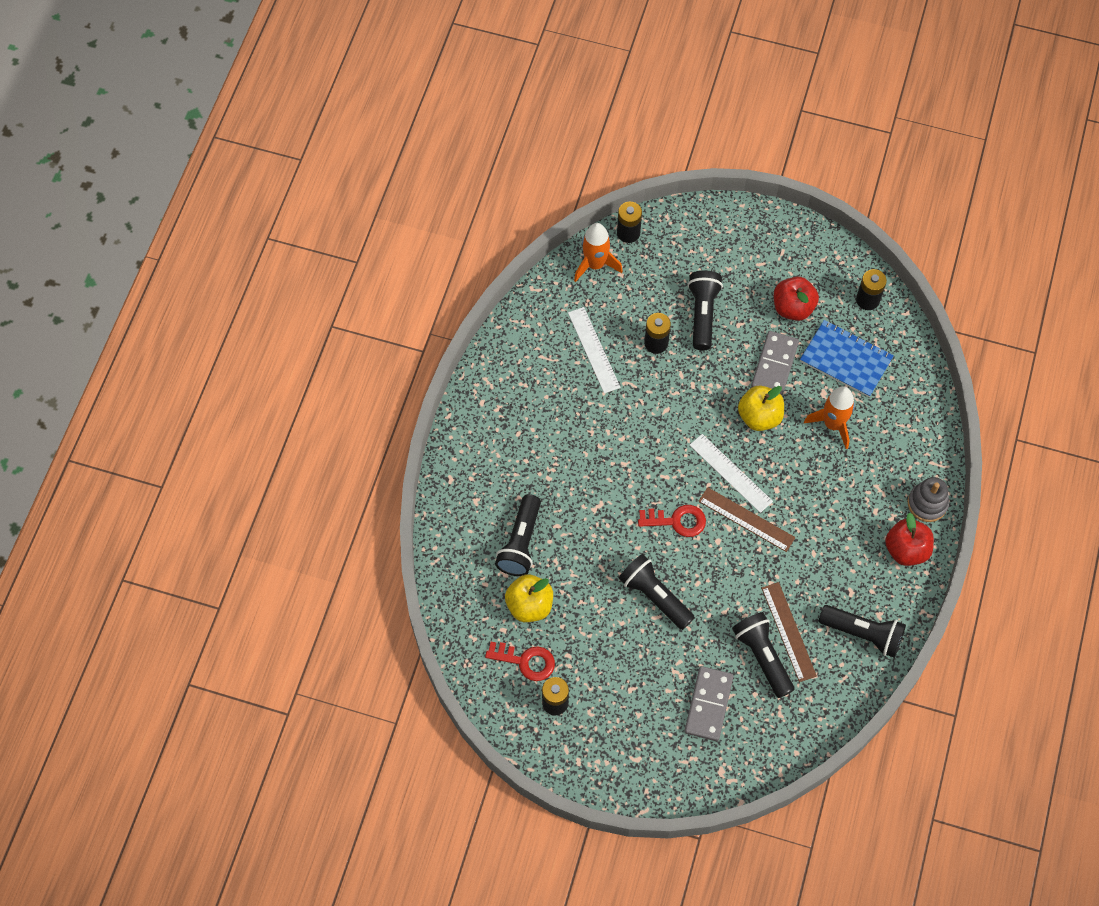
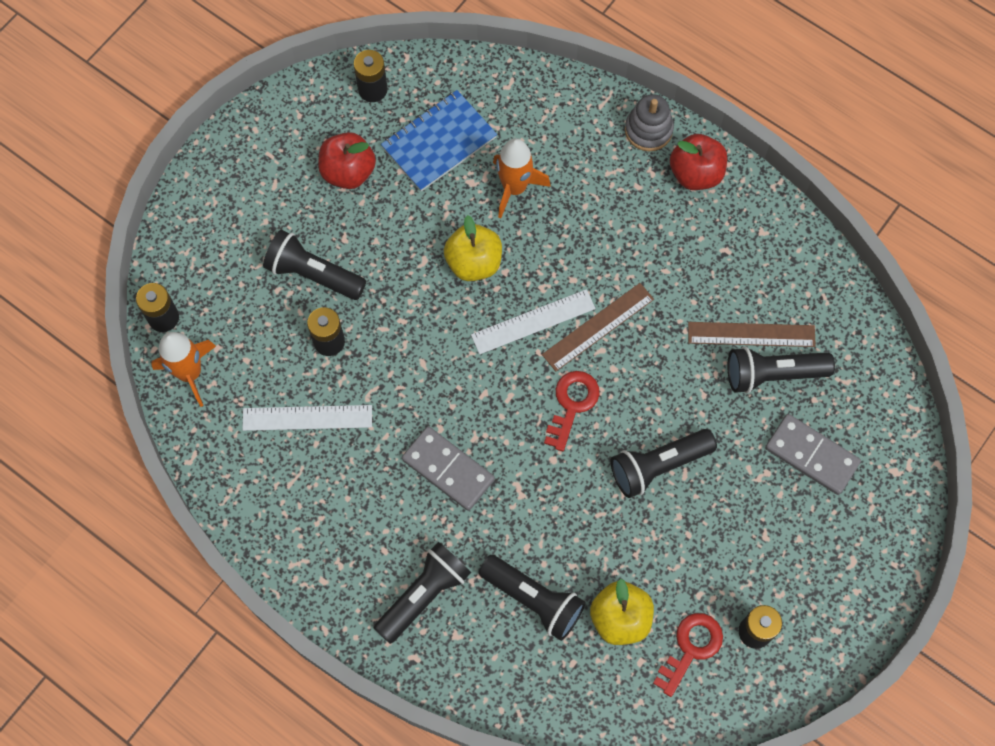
camera: 70 degrees left, 5 degrees up
(774, 365) = (414, 220): grey domino -> grey domino (448, 469)
(863, 634) = (779, 257): black flashlight -> black flashlight (424, 595)

